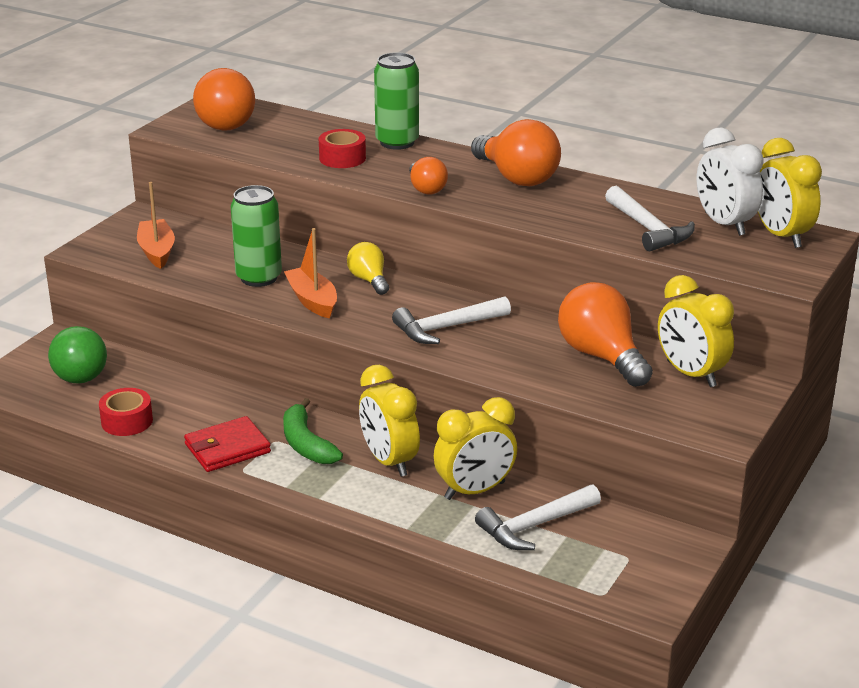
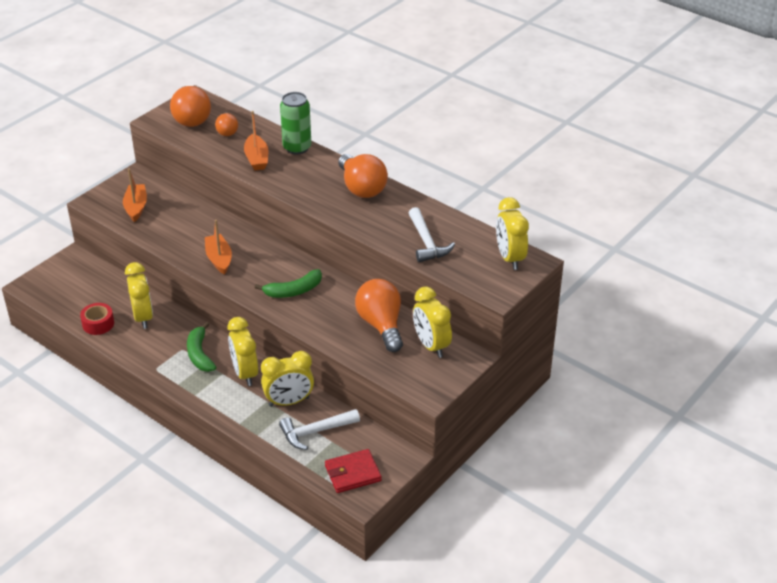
camera: 10 degrees right, 10 degrees up
(81, 379) = (79, 288): green ball -> none
(197, 406) = (143, 317): none -> yellow clock
(227, 448) = (152, 351): red wallet -> red wallet (353, 473)
(259, 278) = (192, 236): green can -> none
(342, 158) = (256, 158): red tape -> orange boat
(369, 280) = (260, 246): yellow light bulb -> none
(426, 189) = (300, 192): orange light bulb -> orange light bulb (227, 131)
(446, 328) = (293, 291): white hammer -> green banana
(724, 224) = (477, 244): white clock -> none

